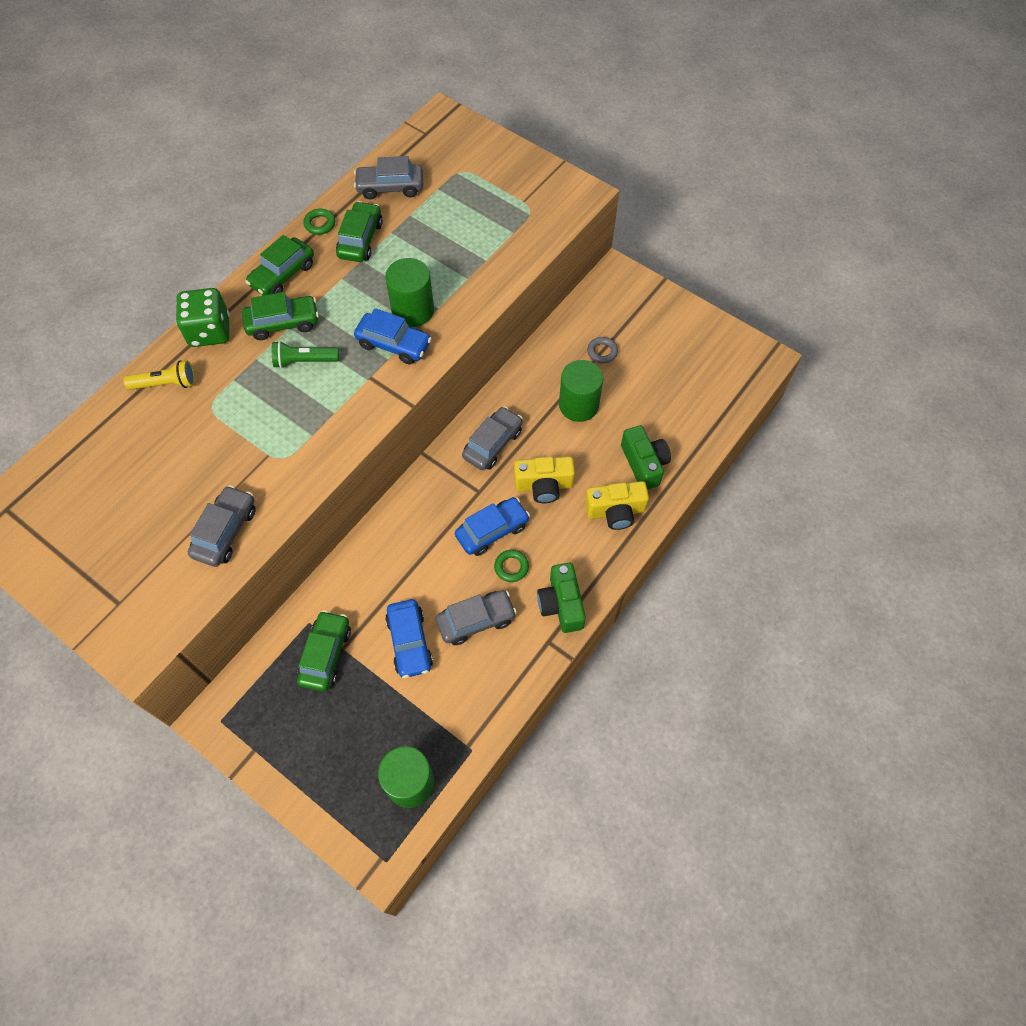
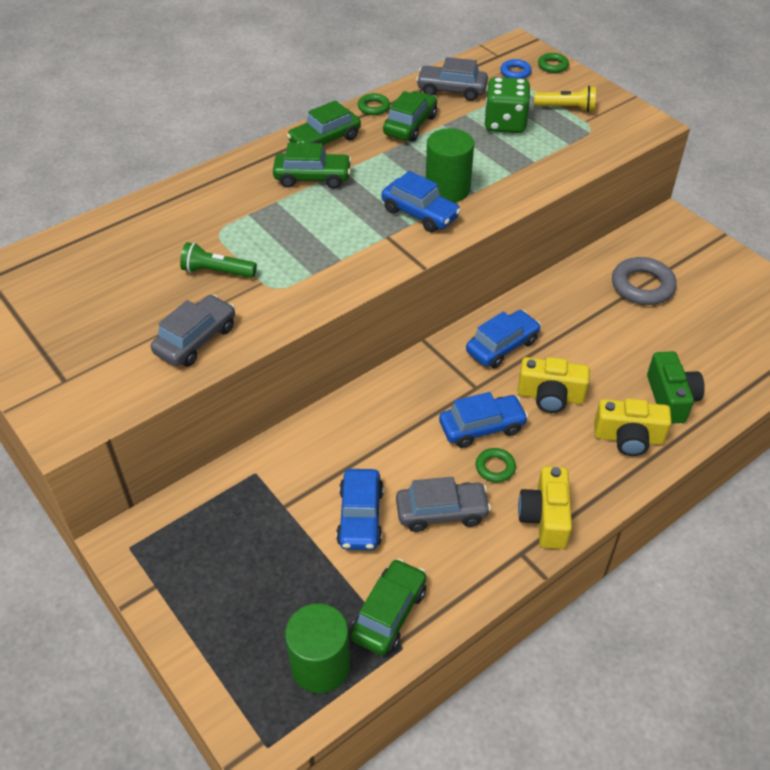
camera: 15 degrees right, 15 degrees down
(165, 384) = (181, 206): yellow flashlight -> yellow flashlight (566, 108)
(210, 331) = (238, 172): green dice -> green dice (505, 124)
(304, 361) = (324, 211): green flashlight -> green flashlight (217, 271)
(325, 654) = (264, 508): green car -> green car (389, 613)
(446, 152) = (515, 72): none -> blue ring
(480, 137) = (552, 66): none -> green ring
(492, 444) = (502, 346): grey car -> blue car
(561, 604) = (545, 518): green camera -> yellow camera
(578, 405) = (606, 329): green cylinder -> none
(602, 352) = (642, 286): grey ring -> grey ring, size x1.86

